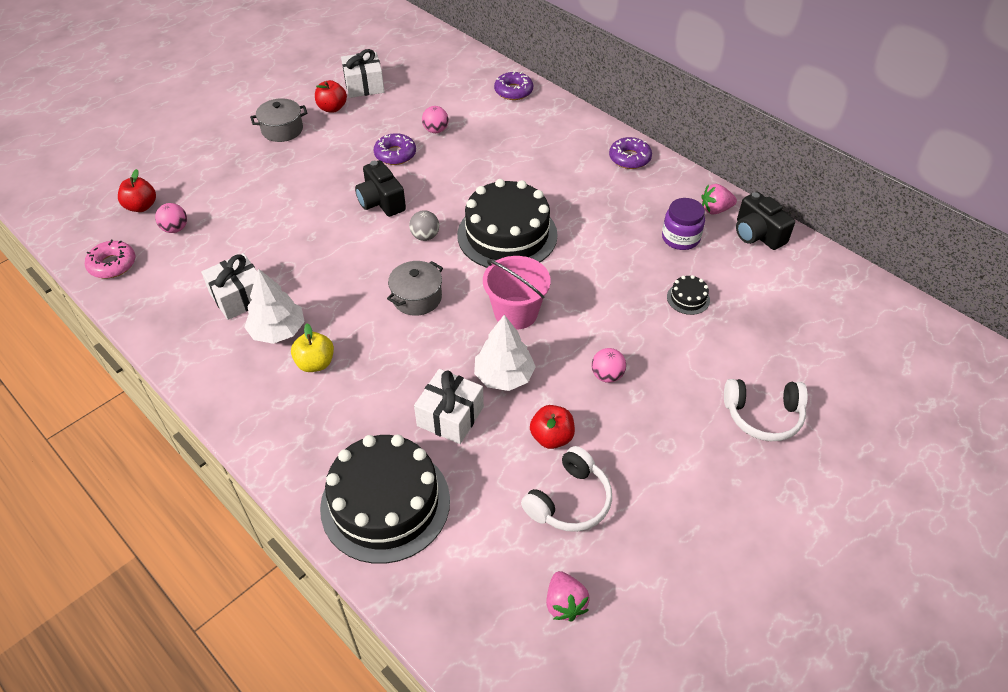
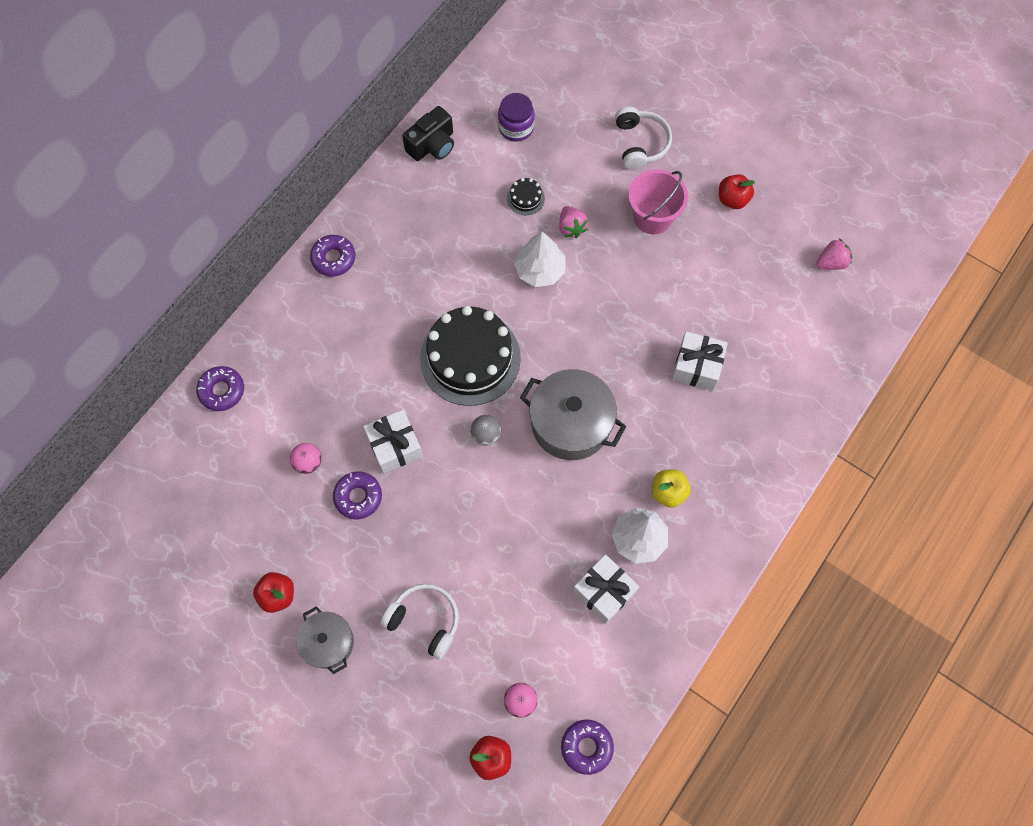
camera: 100 degrees left, 20 degrees up
(112, 264) = (586, 747): pink donut -> purple donut
(364, 85) = (225, 569): white gift -> white gift (395, 446)
(381, 202) = (440, 491): black camera -> none
(385, 503) = (789, 397): black cake -> none
(417, 298) = (571, 423): grey pot -> grey pot, size x1.66
(504, 376) = (645, 332): white tree -> white tree (540, 270)
(516, 313) = (571, 334): pink bucket -> pink bucket (653, 217)
(551, 437) = (698, 288): red apple -> red apple (732, 199)
(570, 501) = (751, 268): white headphones -> white headphones (425, 620)
(607, 375) = (626, 254): pink ball -> none
(680, 238) = (448, 207): purple jar -> purple jar (516, 127)
(715, 210) = (403, 179): pink strawberry -> pink strawberry (571, 228)

